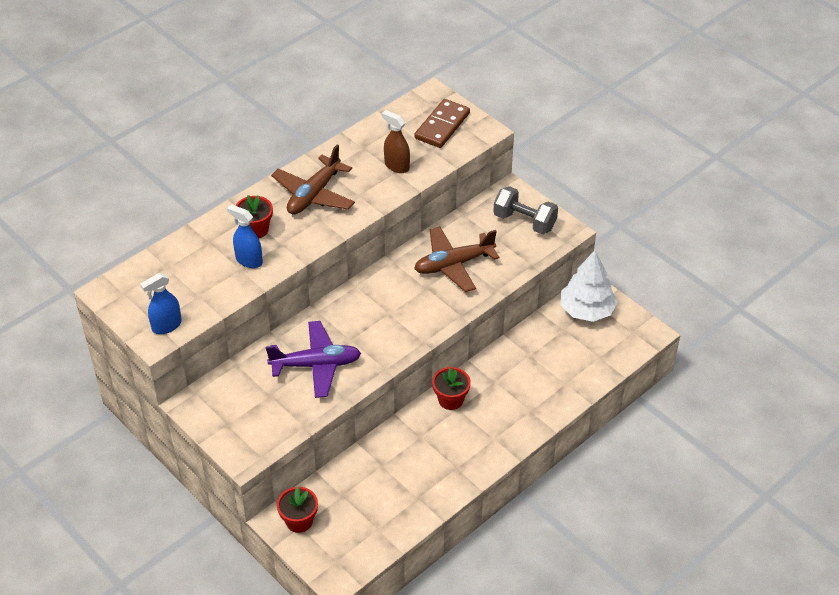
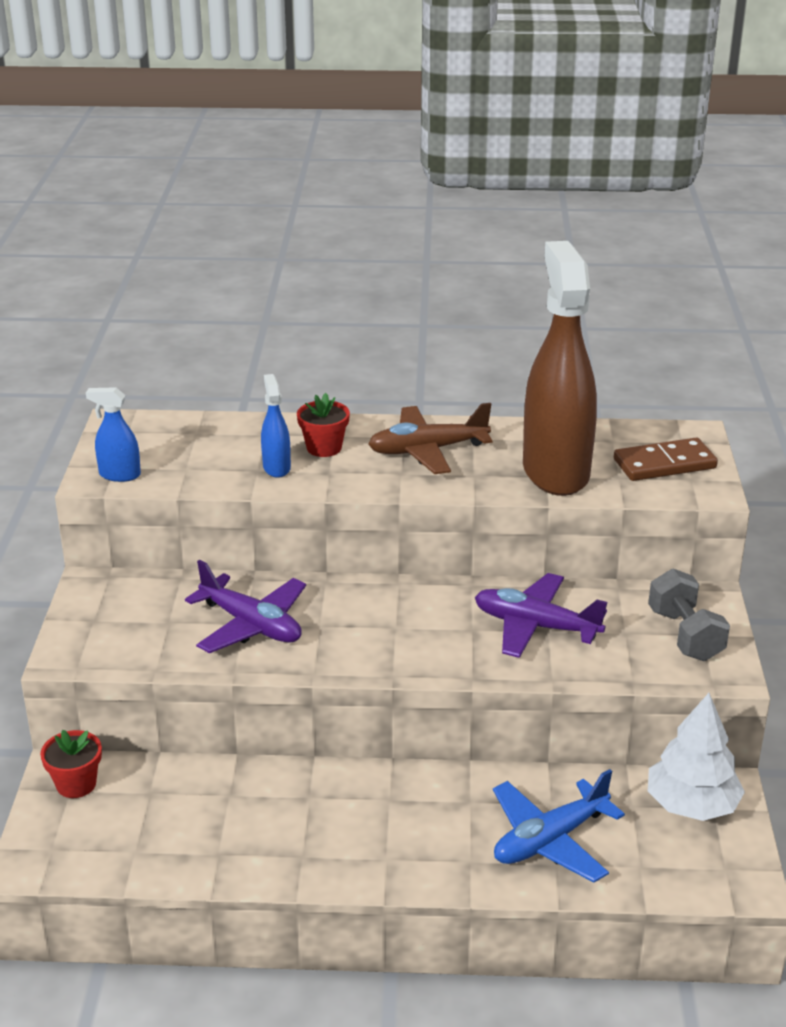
camera: 45 degrees right, 15 degrees down
(396, 166) = (555, 471): brown spray bottle -> brown spray bottle, size x2.38
(450, 400) = (393, 784): red flower pot -> none
(453, 264) = (536, 626): brown plane -> purple plane
(550, 373) = (550, 840): none -> blue plane

